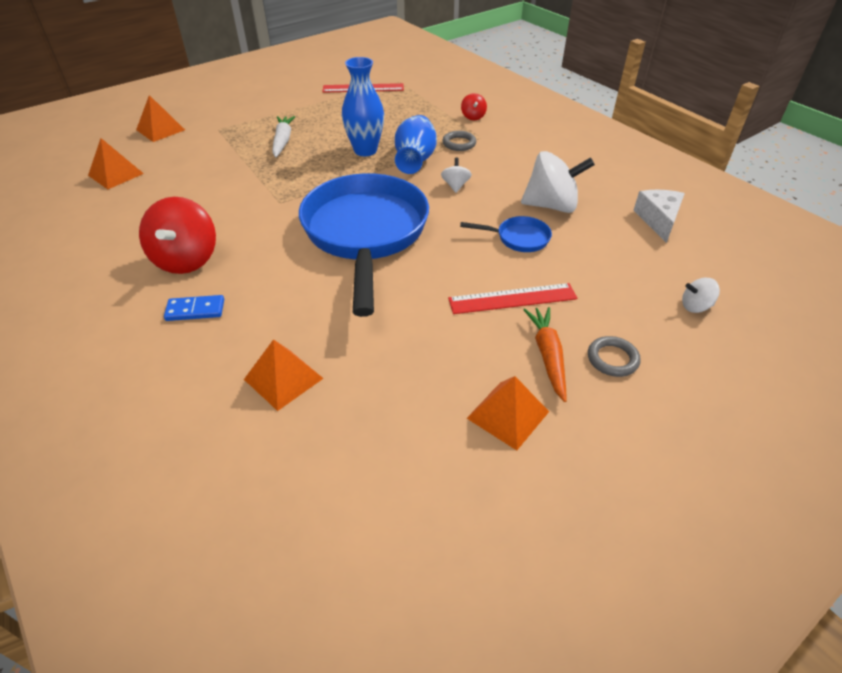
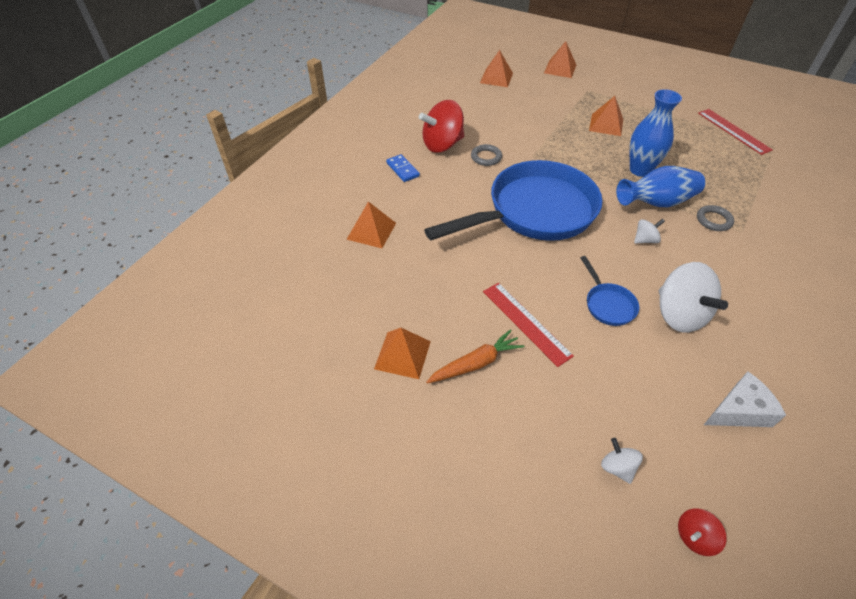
camera: 65 degrees right, 5 degrees up
(283, 141) = (606, 124): white carrot -> orange pyramid
(473, 117) = (772, 214): red spinning top -> red spinning top (694, 537)
(612, 359) = (499, 410): grey ring -> grey ring (486, 157)

